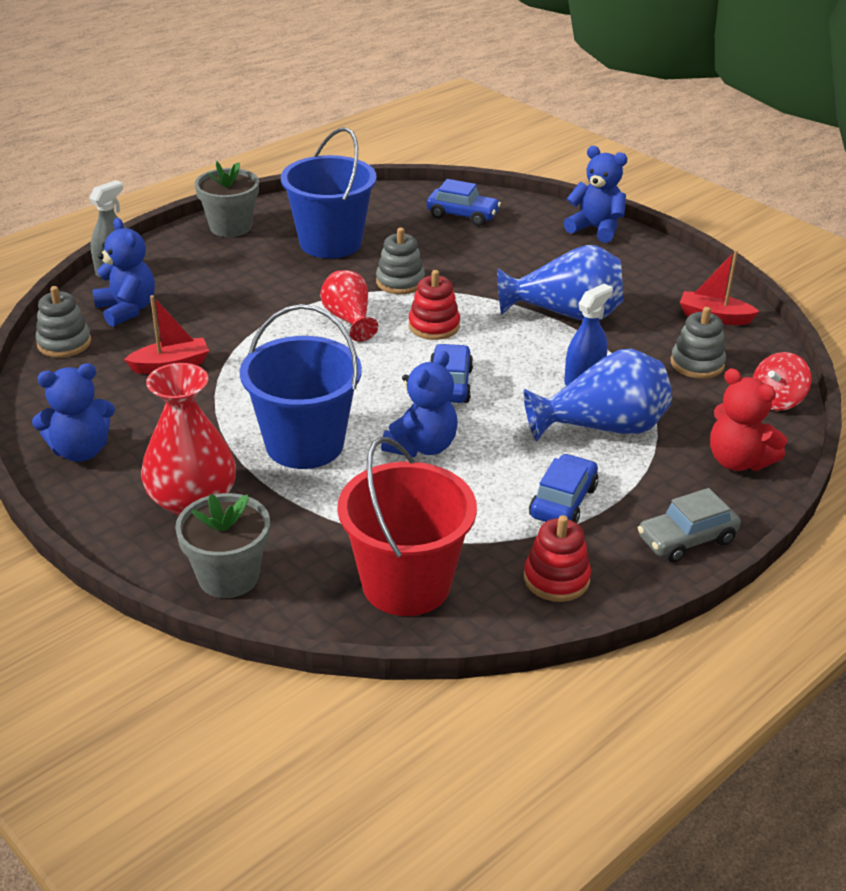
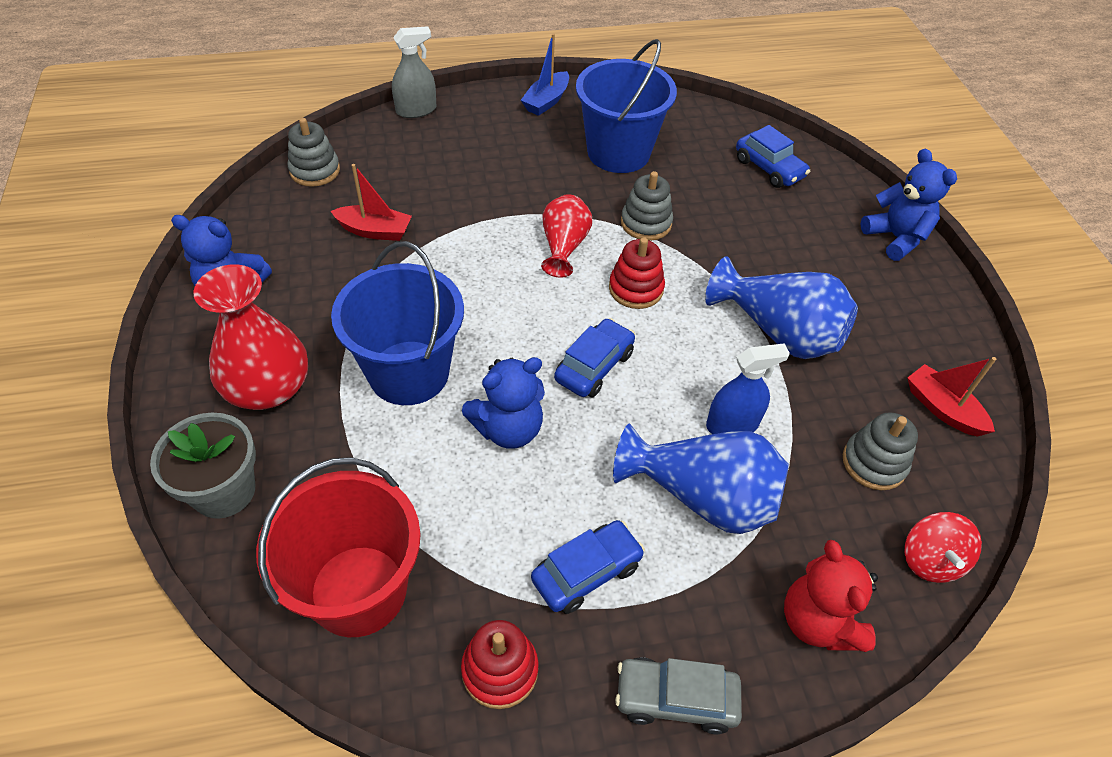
camera: 30 degrees right, 15 degrees up
(127, 310) = (390, 156): blue teddy bear -> none
(230, 227) = (546, 101): grey flower pot -> blue boat
(777, 400) = (930, 560): red spinning top -> red spinning top turned 75 degrees counterclockwise

